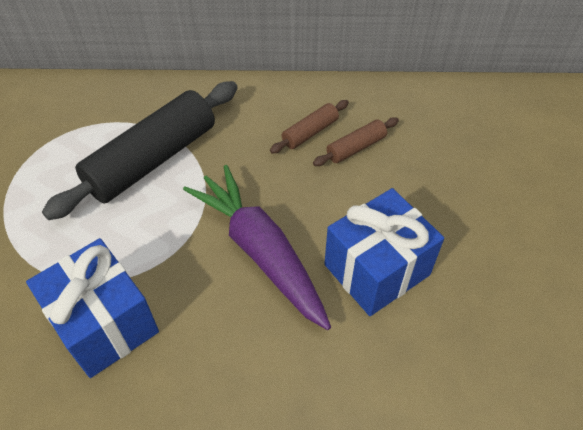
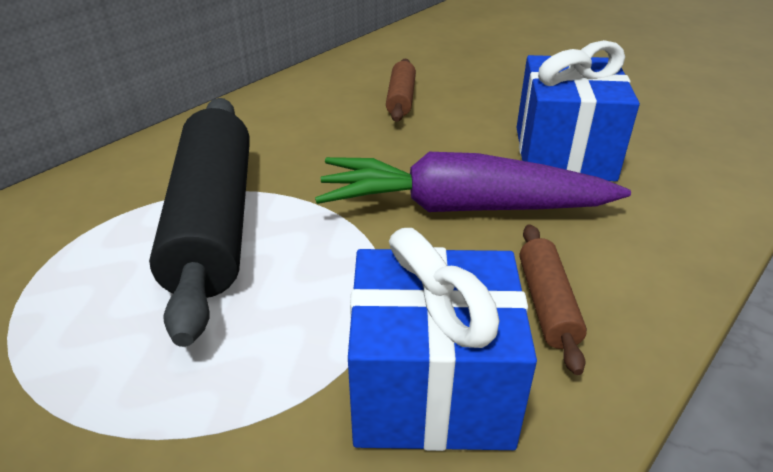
camera: 50 degrees left, 15 degrees down
(310, 132) = (344, 111): brown rolling pin -> brown rolling pin (547, 304)

